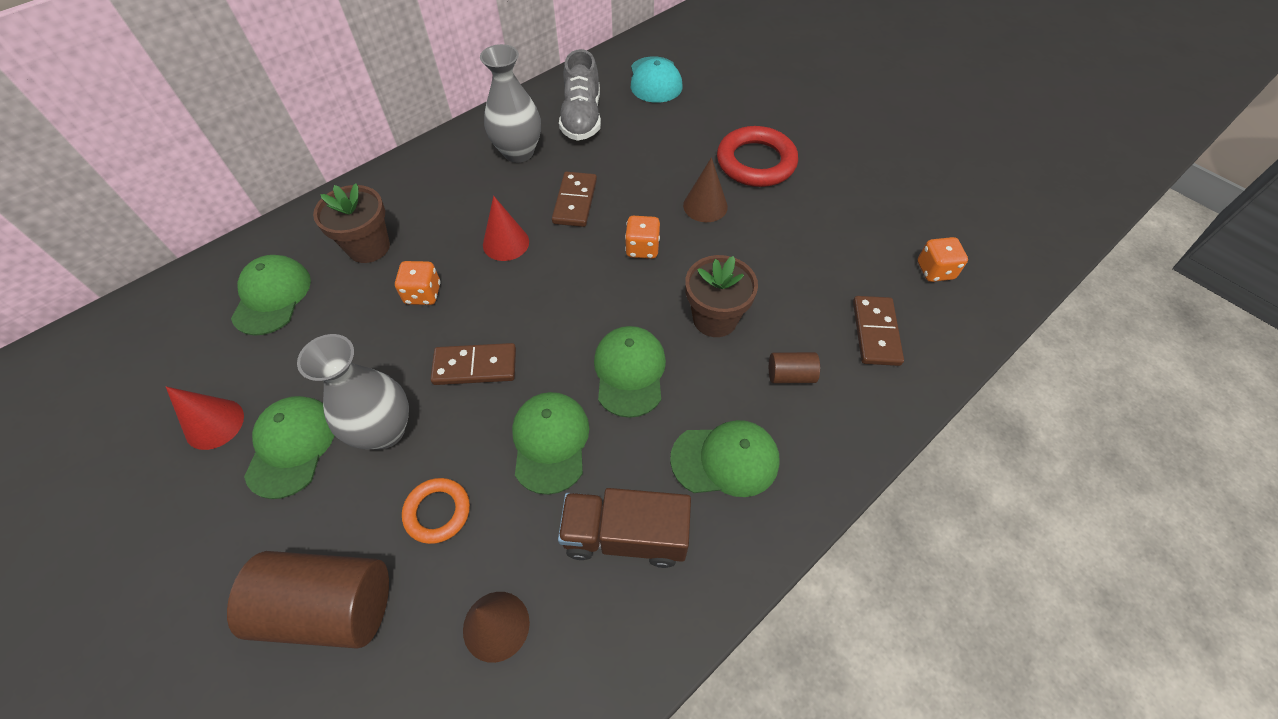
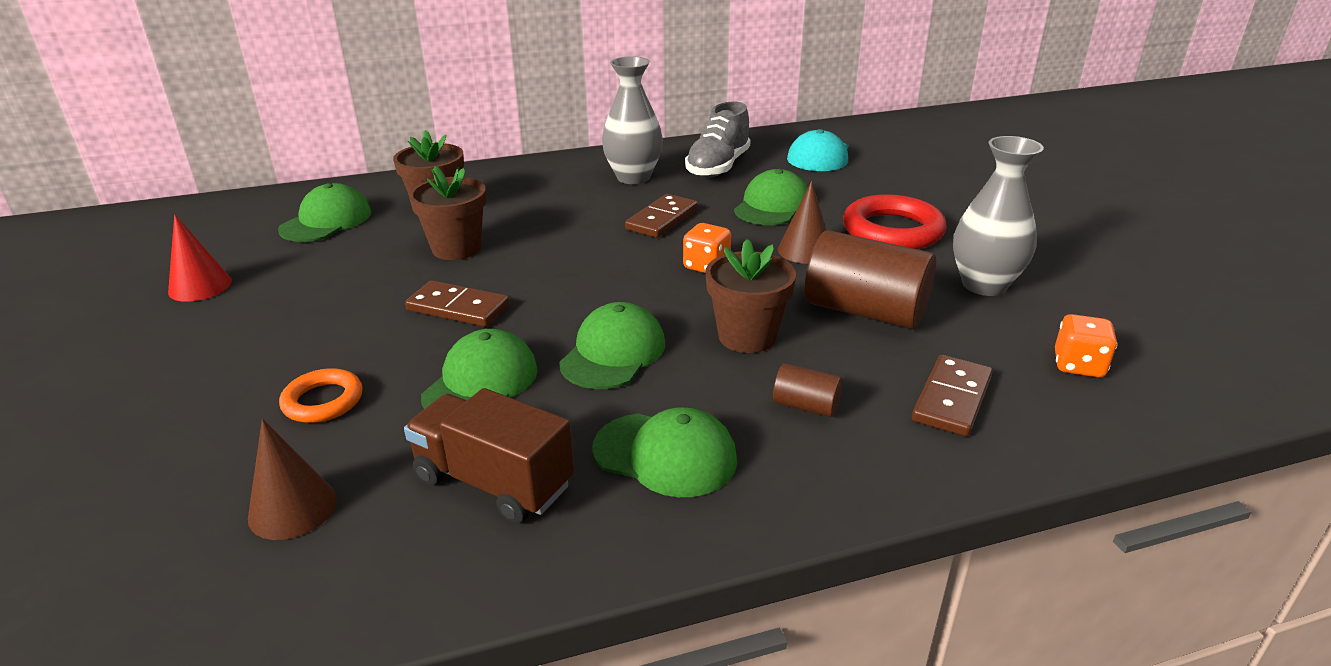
camera: 25 degrees right, 25 degrees down
(292, 446) = (244, 318): green cap -> green cap (772, 206)
(330, 606) = (162, 437): brown cylinder -> brown cylinder (865, 311)
(384, 430) = (333, 329): grey vase -> grey vase (984, 285)
(423, 294) = (456, 248): orange dice -> brown flower pot
(506, 243) = (566, 232): red cone -> none

